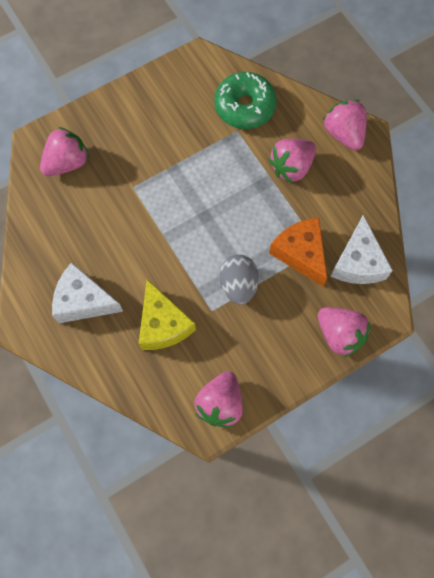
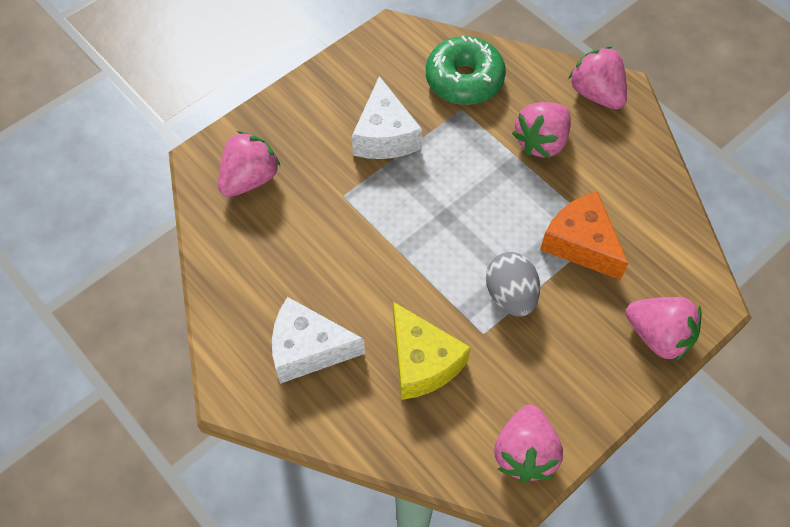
camera: 10 degrees left, 10 degrees down
(358, 262) = (656, 243): white cheese -> white cheese (385, 135)

